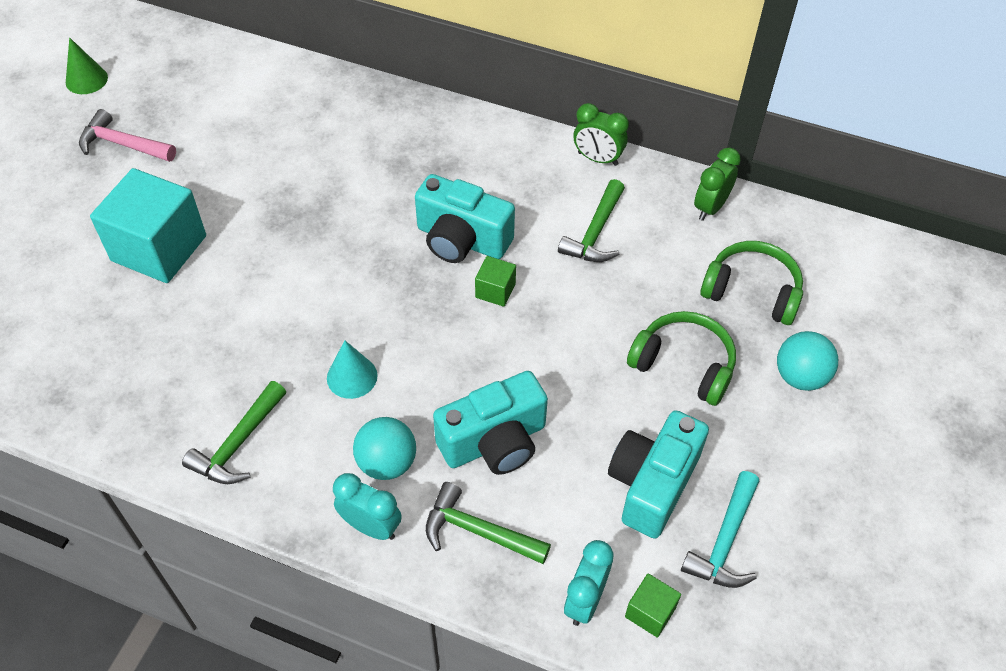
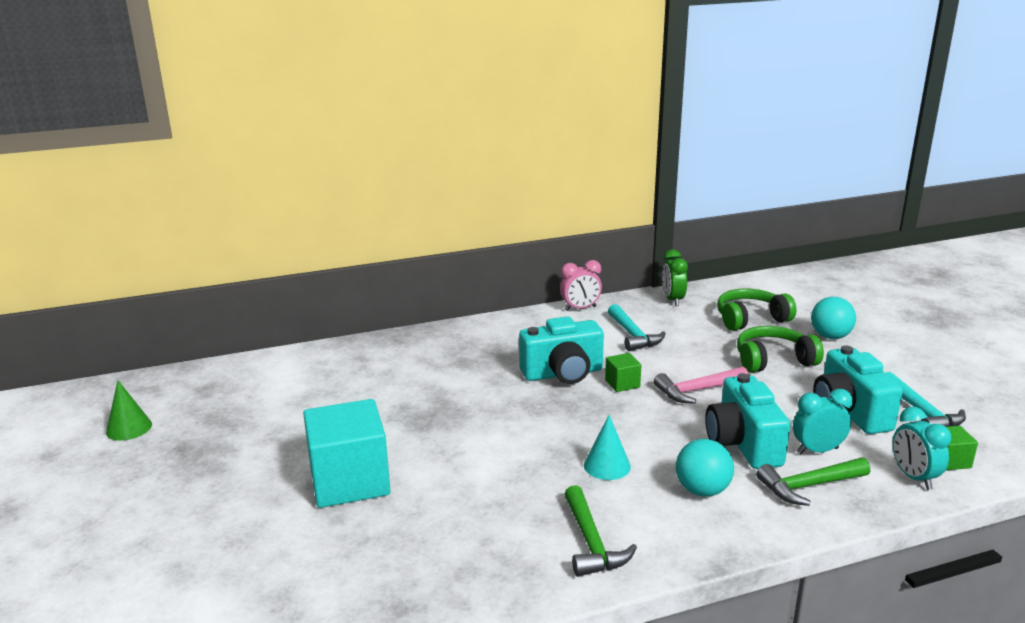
camera: 40 degrees left, 30 degrees down
(123, 144) = (223, 445): pink hammer -> pink hammer (697, 391)
(371, 526) = (749, 525): turquoise clock -> turquoise clock (817, 451)
(494, 442) = (743, 444): turquoise camera -> turquoise camera turned 150 degrees clockwise
(595, 233) = (633, 335): green hammer -> turquoise hammer
(597, 159) = (580, 308): green clock -> pink clock

